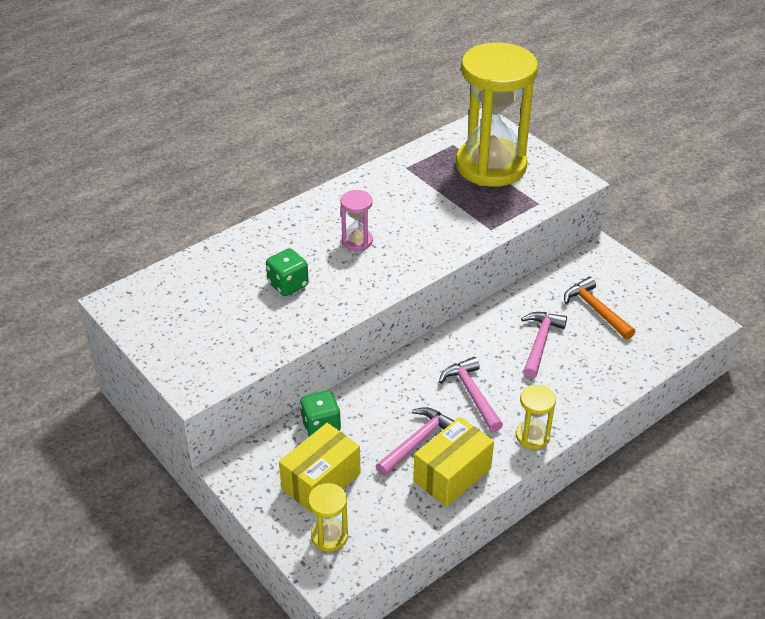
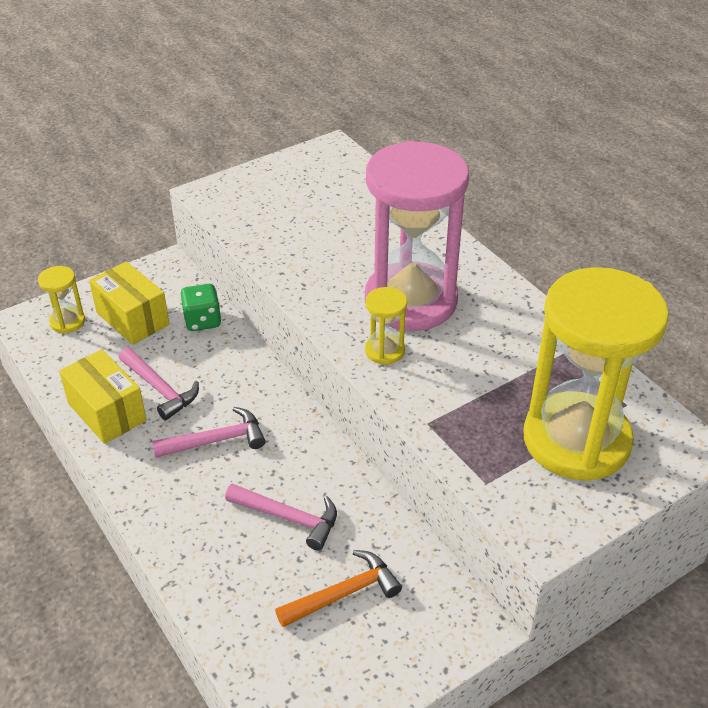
camera: 95 degrees right, 0 degrees up
(288, 284) = (340, 248): green dice -> none
(357, 241) = (410, 301): pink hourglass -> pink hourglass, size x2.45
(532, 436) = (138, 487): yellow hourglass -> yellow hourglass (384, 351)

